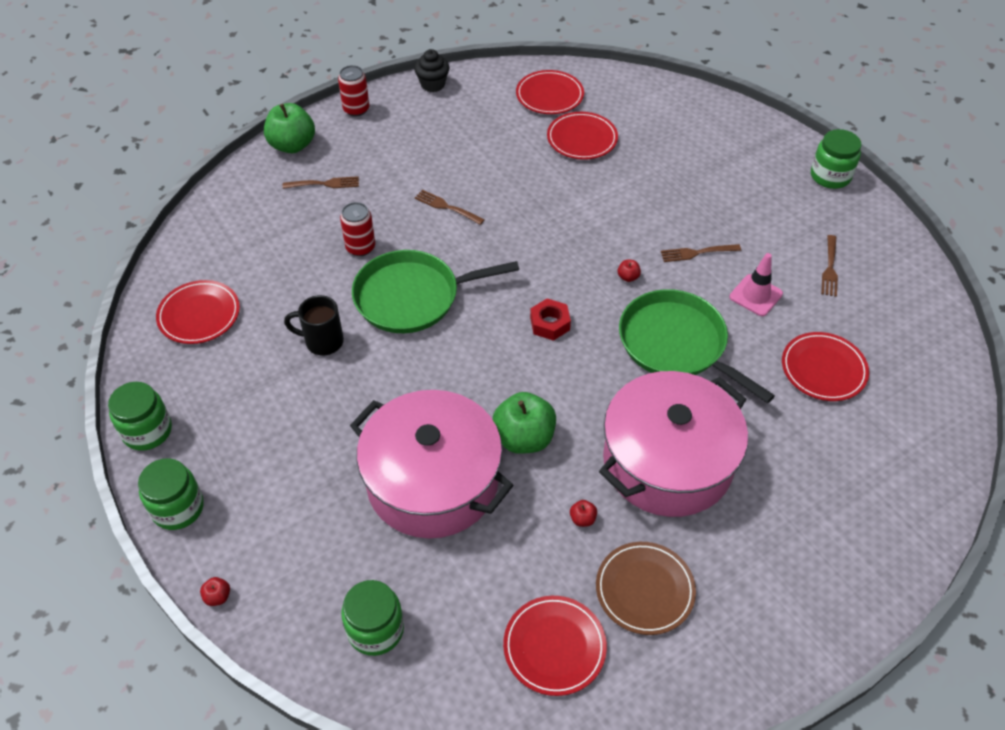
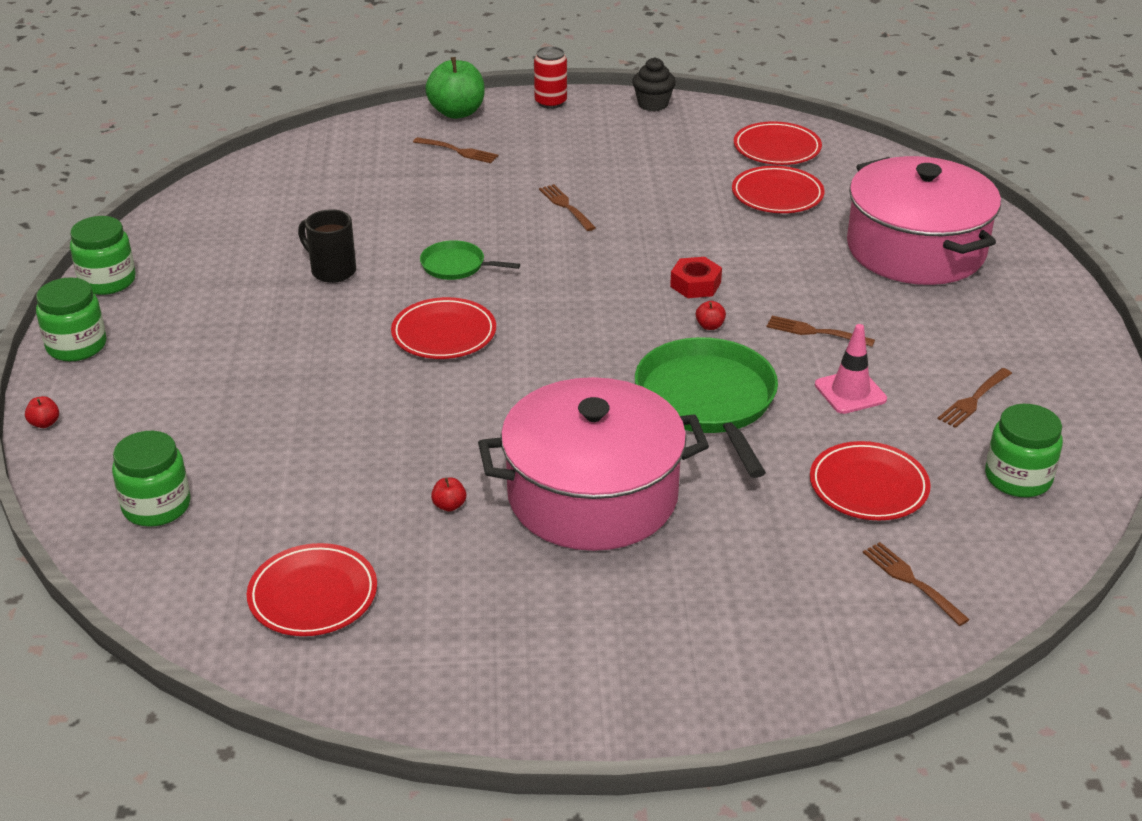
camera: 30 degrees right, 15 degrees down
(199, 315) = (238, 213): red plate -> red plate (444, 333)
(360, 247) = (443, 211): red can -> none
(412, 297) = (456, 266): green pan -> green pan, size x0.50
(432, 481) = (327, 416): pink pot -> pink pot (915, 249)
(524, 438) = (455, 417): green apple -> none
(549, 324) = (580, 335): red nut -> red nut (695, 284)
(644, 590) = (455, 590): brown plate -> none
(830, 176) = (1064, 317): green jar -> green jar (1018, 478)
(902, 434) = (911, 581): none -> brown fork

